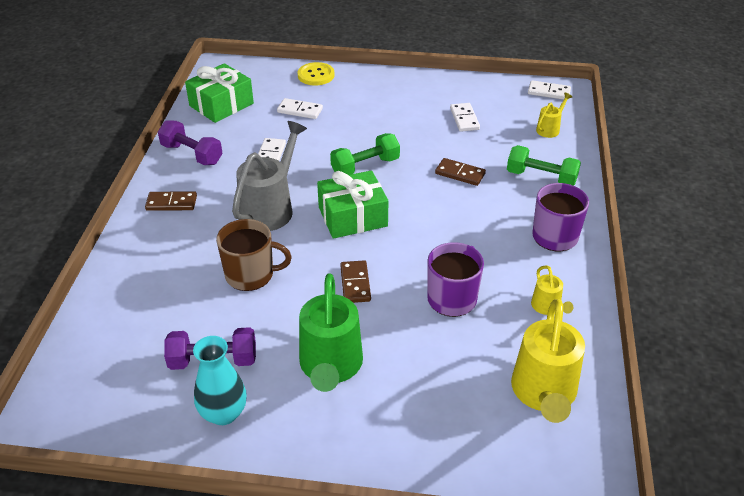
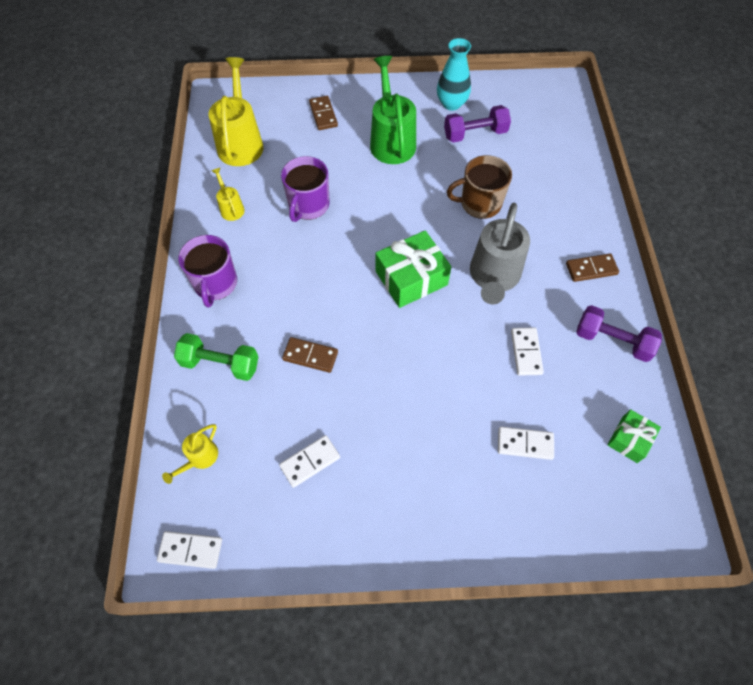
camera: 170 degrees right, 20 degrees up
(221, 105) = (629, 439): green gift -> green gift, size x0.58
(316, 75) = (534, 536): yellow button -> none
(355, 283) = (391, 207): brown domino -> brown domino (323, 114)
(365, 166) = (416, 351): green dumbbell -> none
(464, 119) = (310, 461): white domino -> white domino turned 75 degrees clockwise

